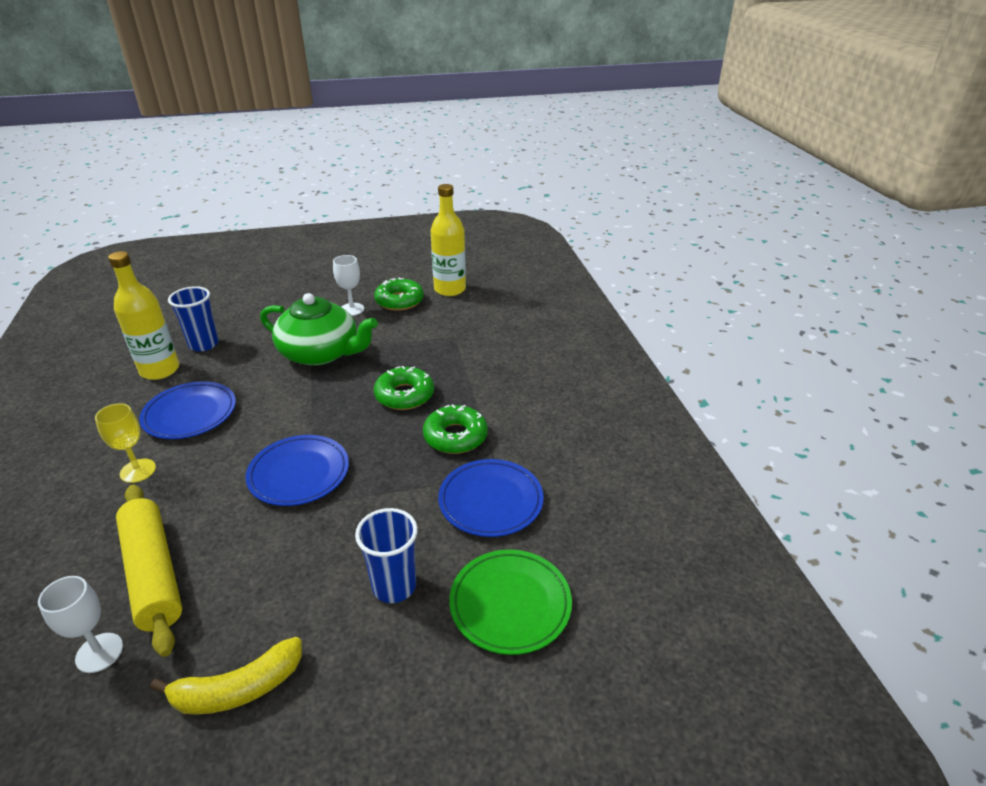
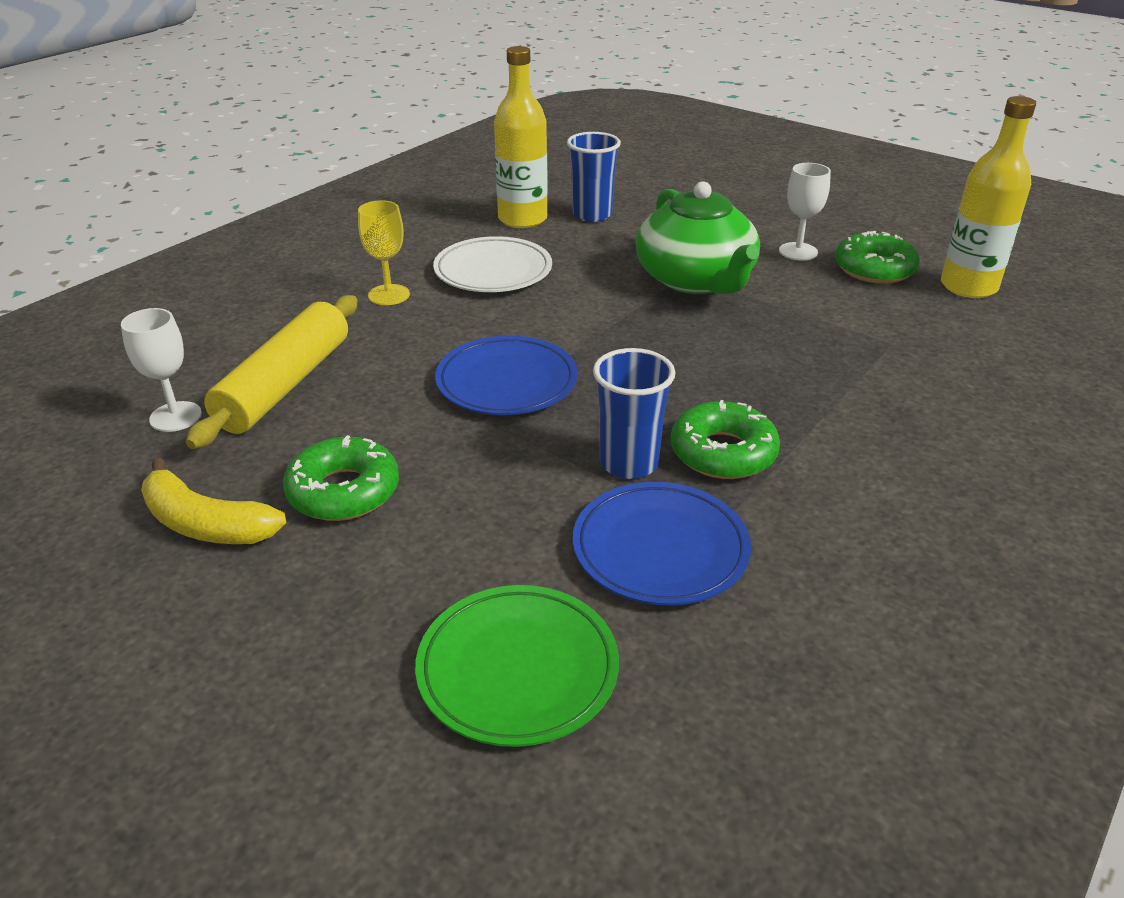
camera: 50 degrees right, 0 degrees up
(190, 414) = (493, 271): blue plate -> white plate
(394, 586) = (436, 549): blue cup -> blue cup (629, 463)
(404, 395) = (727, 373): green donut -> green donut (343, 491)

